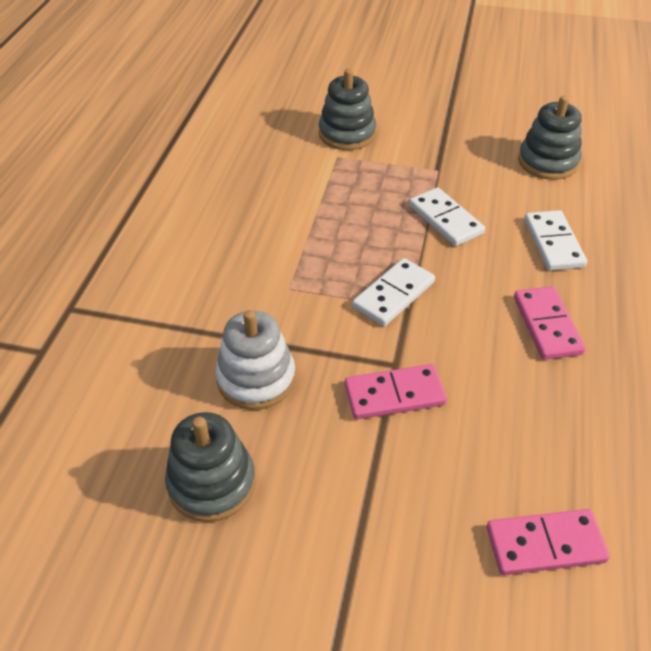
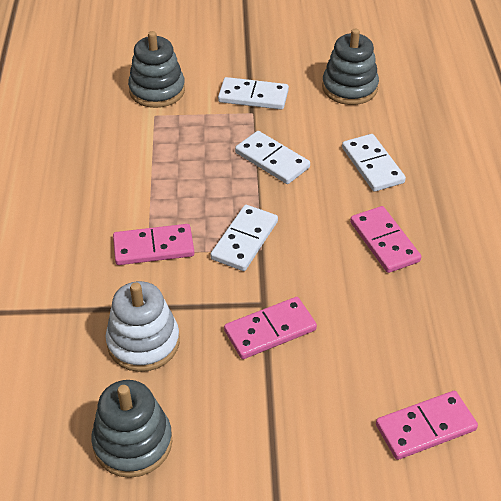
camera: 15 degrees left, 0 degrees up
(297, 284) = (153, 247): none -> pink domino
(443, 154) = (253, 96): none -> white domino

